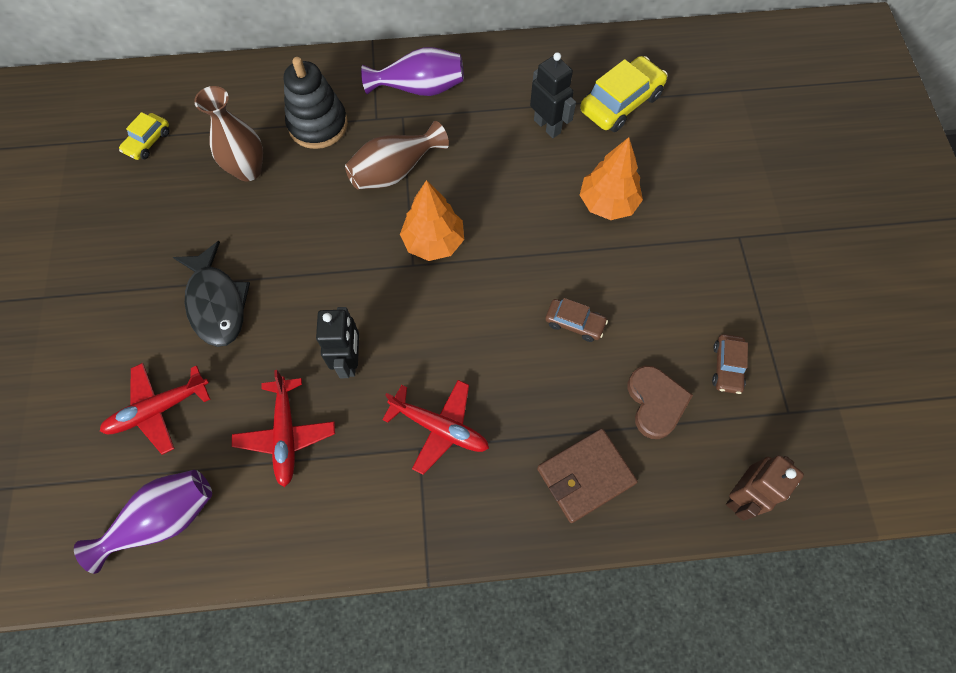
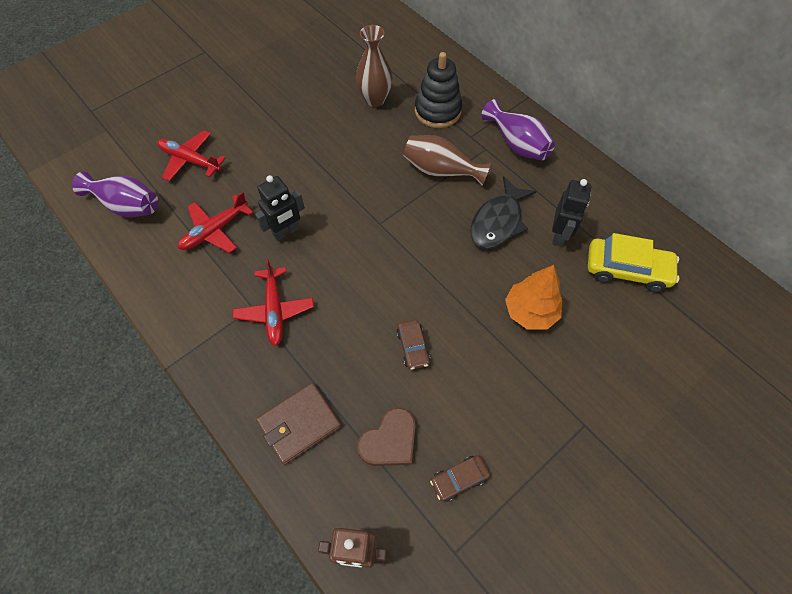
camera: 55 degrees right, 5 degrees down
(148, 142) = (353, 44): yellow car -> none
(216, 303) = (275, 142): black fish -> black fish (498, 221)
(433, 242) = (406, 224): orange tree -> none
(585, 476) = (299, 424): brown wallet -> brown wallet turned 60 degrees counterclockwise

